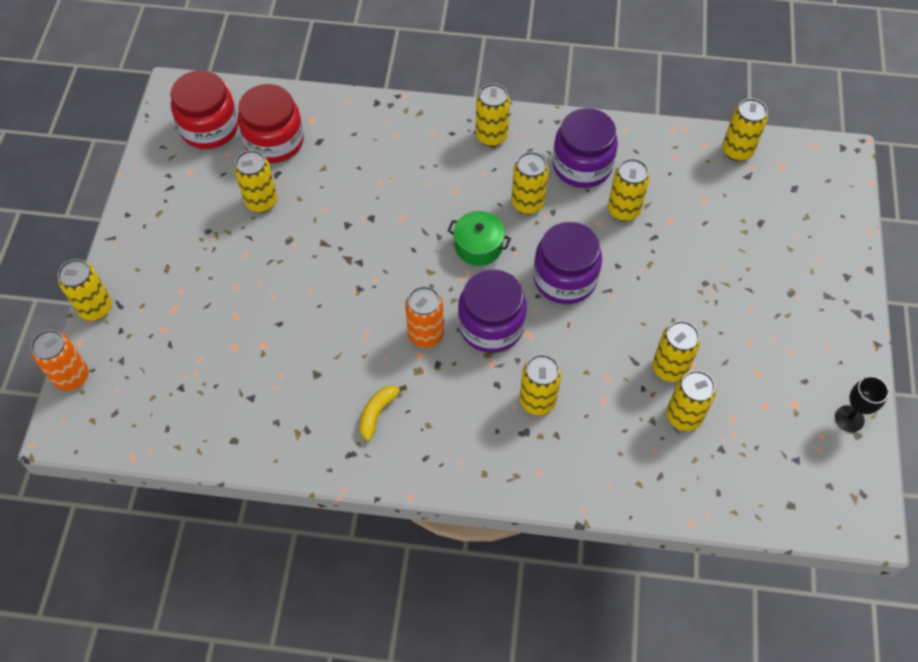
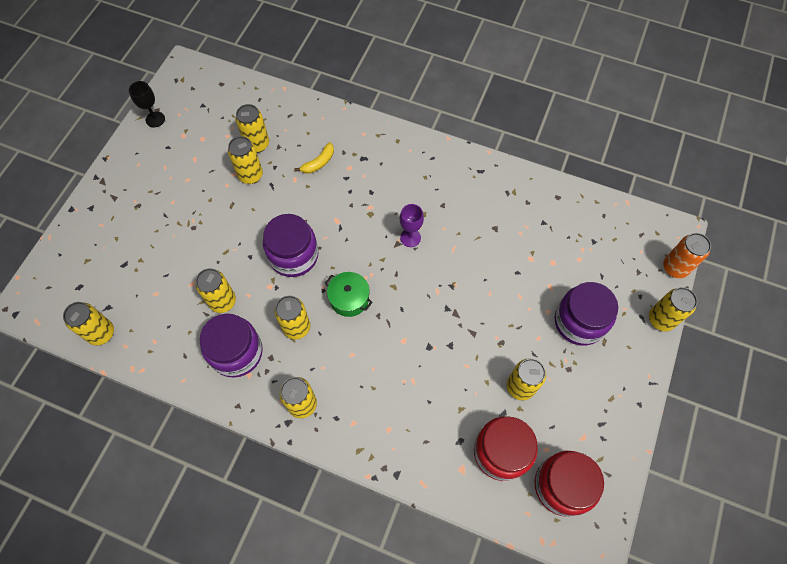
camera: 165 degrees left, 5 degrees up
(378, 412) = (457, 192): yellow banana -> yellow banana (318, 163)
(425, 335) = (410, 238): orange can -> purple goblet
(491, 325) = (361, 233): purple jar -> purple jar (579, 322)
(537, 401) = (347, 175): yellow can -> none

